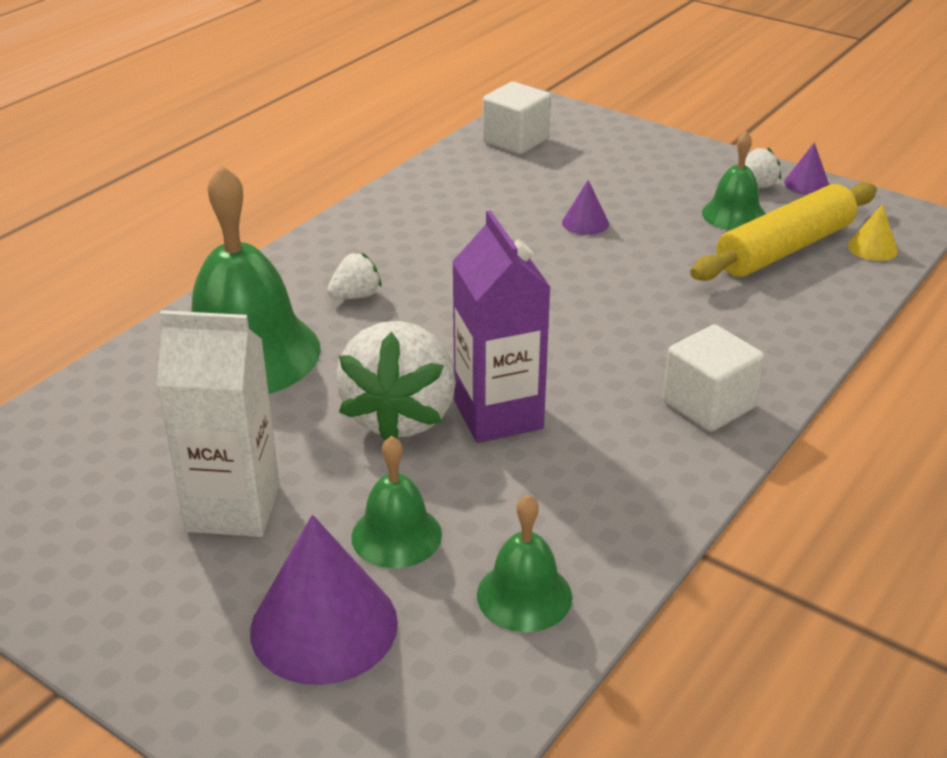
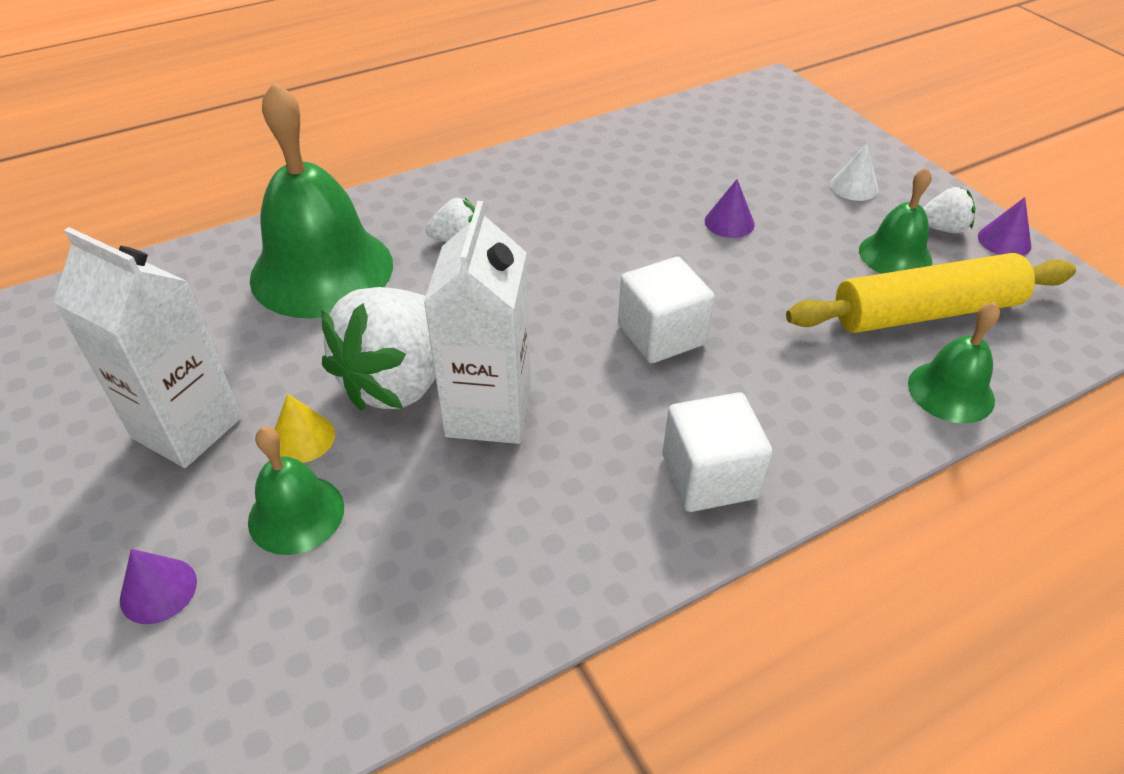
camera: 25 degrees right, 10 degrees up
(324, 626) = (158, 590): purple cone -> purple cone, size x0.48
(498, 415) = (488, 412): purple carton -> white carton
(515, 140) = (723, 116): white cube -> white cube (661, 335)
(524, 595) = (357, 637): green bell -> green bell (951, 391)
(665, 171) = (854, 186): none -> white cone
(872, 248) = (1033, 340): yellow cone -> yellow cone (302, 438)

